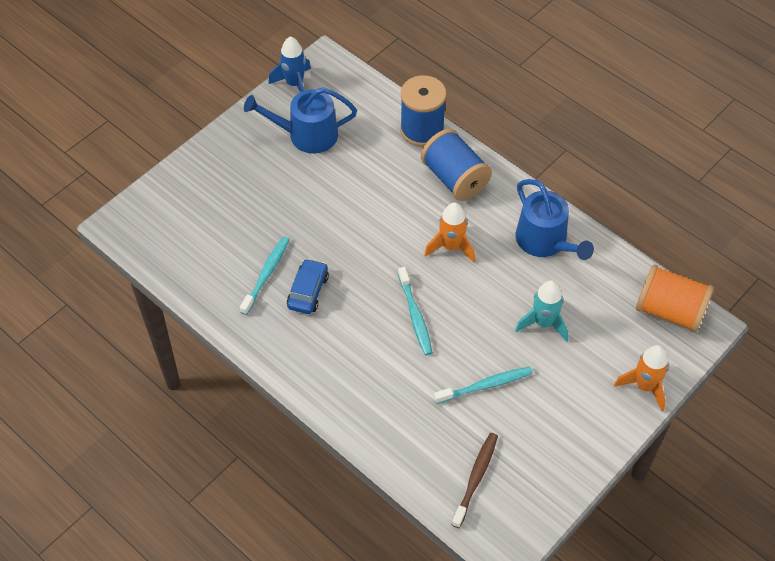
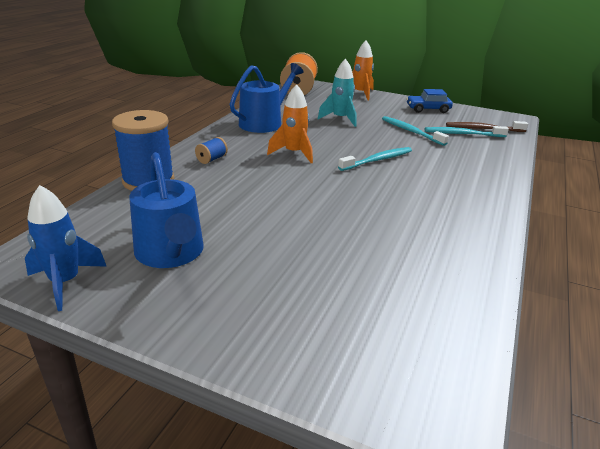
camera: 110 degrees left, 25 degrees down
(266, 274) = (405, 242): turquoise toothbrush -> turquoise toothbrush (462, 134)
(308, 291) = (402, 212): blue car -> blue car (428, 109)
(454, 178) = (211, 159): blue spool -> blue spool, size x0.44

